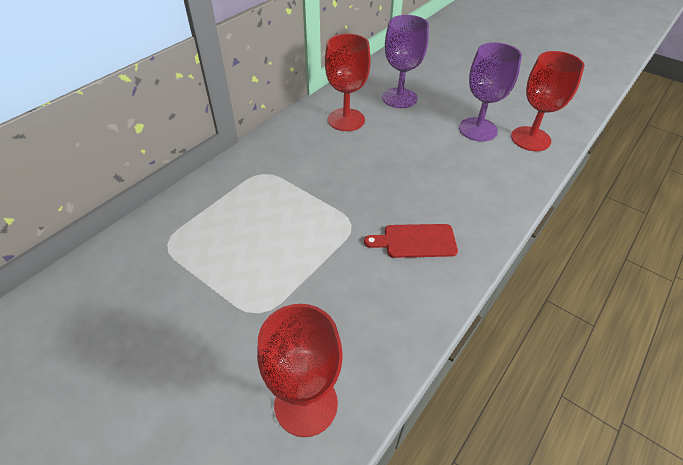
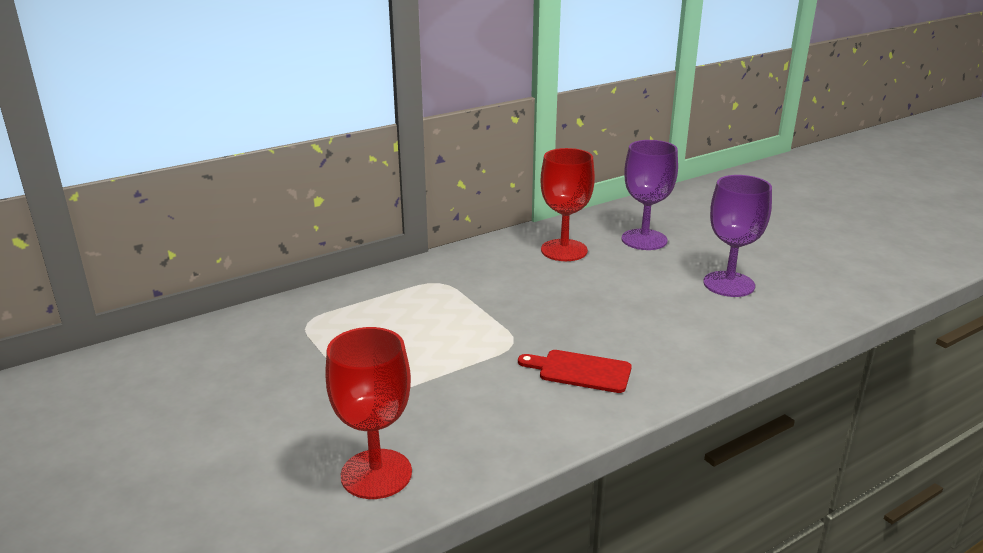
camera: 20 degrees right, 20 degrees down
(530, 139) = (796, 304): red goblet -> none

